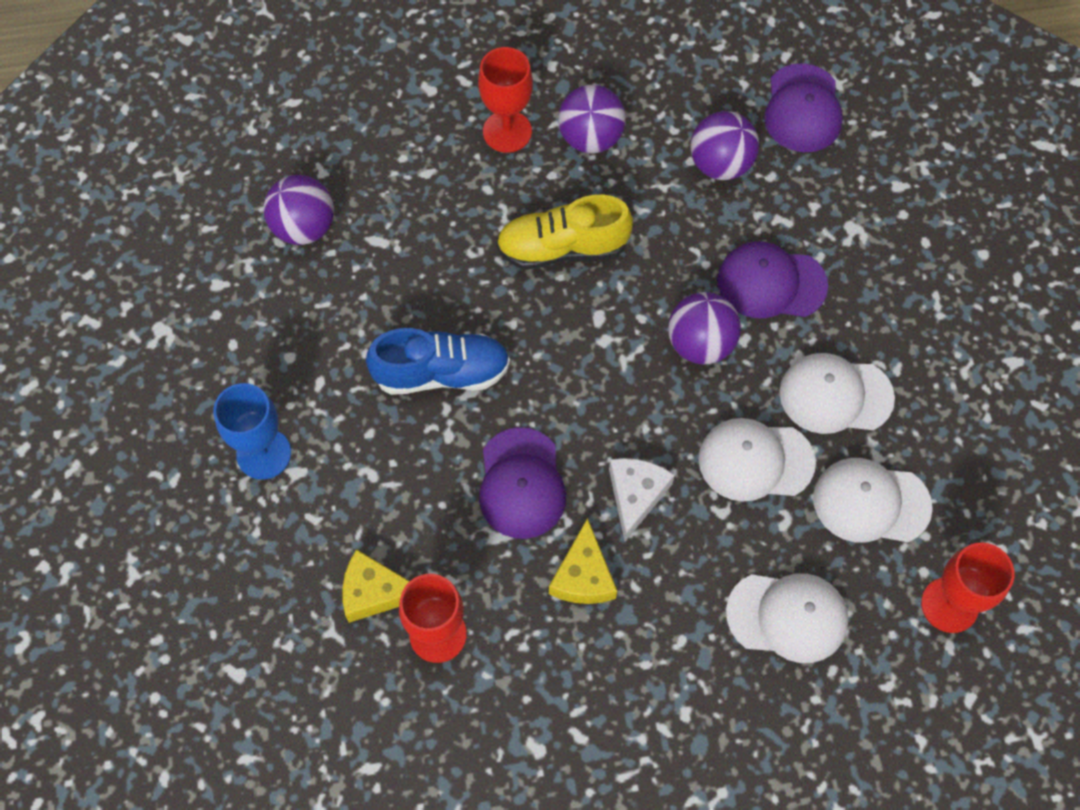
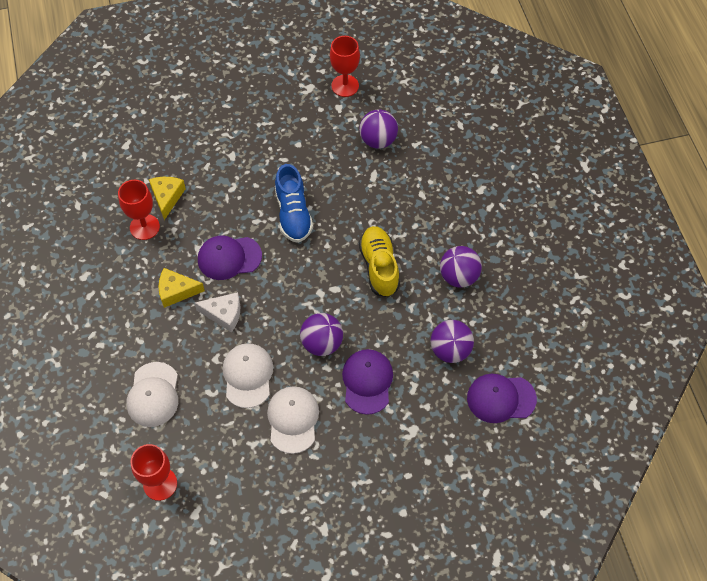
camera: 85 degrees right, 5 degrees down
(264, 454) = (241, 140): blue goblet -> none
(507, 131) = (456, 232): red goblet -> red goblet (345, 86)
(871, 502) = (223, 440): white cap -> none

